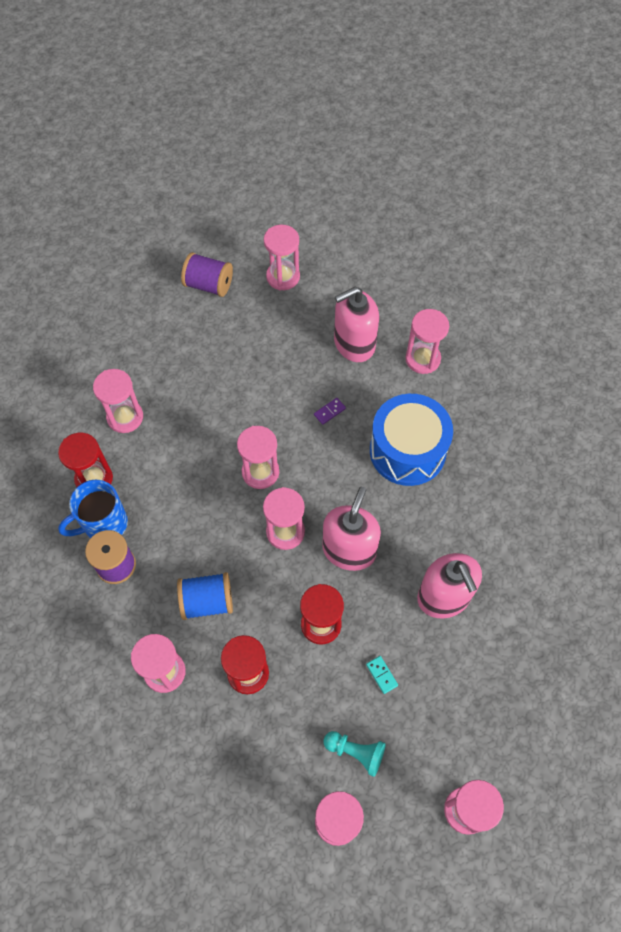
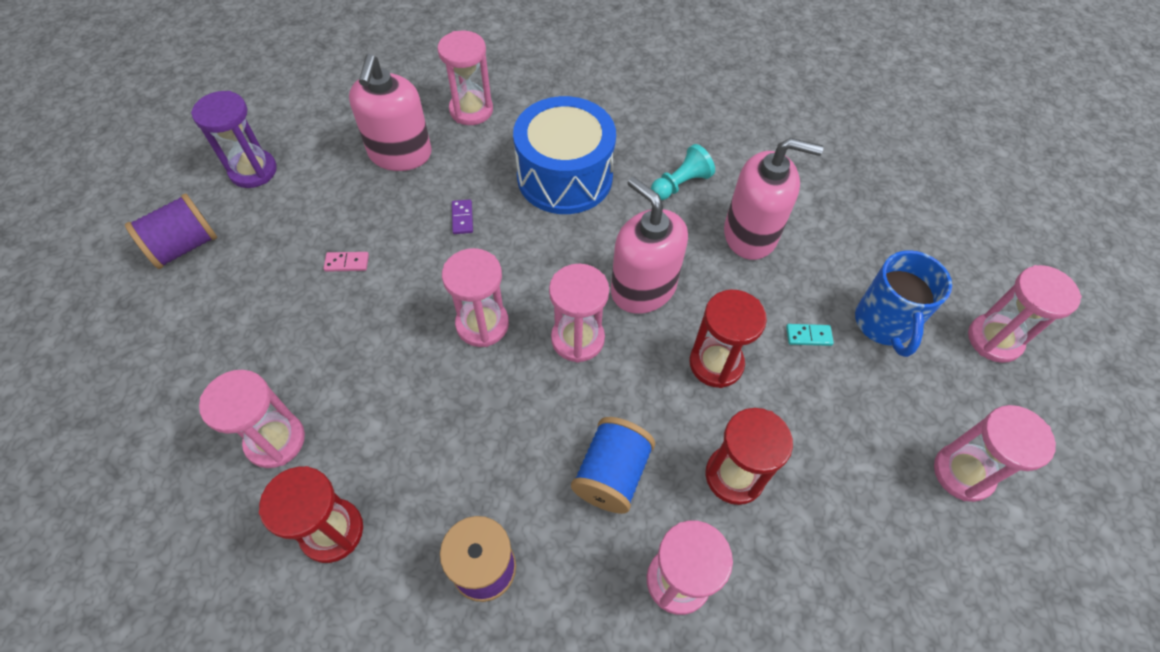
camera: 60 degrees left, 5 degrees down
(104, 524) = (412, 553): blue mug -> blue mug (883, 324)
(253, 372) = (347, 263): none -> pink domino
(283, 277) = (253, 171): pink hourglass -> purple hourglass
(355, 752) = (887, 409): turquoise pawn -> turquoise pawn (680, 184)

